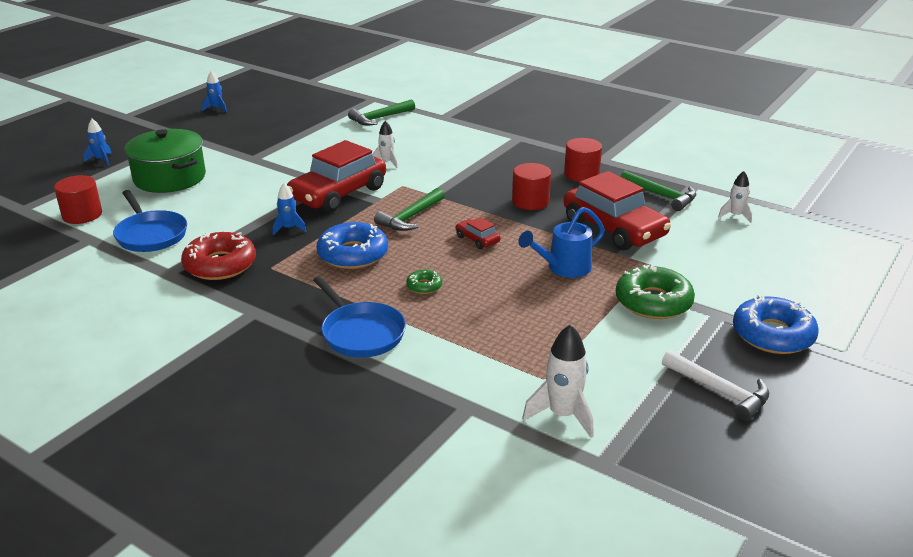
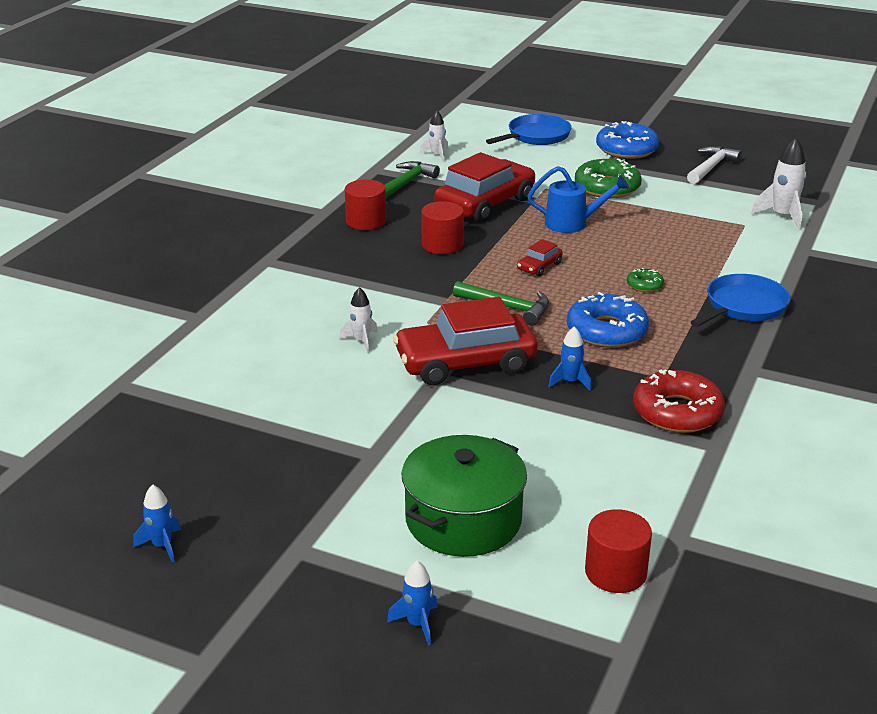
camera: 100 degrees left, 0 degrees up
(150, 234) = (638, 486): blue pan -> blue pan (536, 136)
(338, 194) = (465, 363): red car -> red car turned 135 degrees clockwise
(380, 118) = (204, 367): green hammer -> none
(563, 268) = (573, 223): blue watering can -> blue watering can turned 45 degrees counterclockwise

